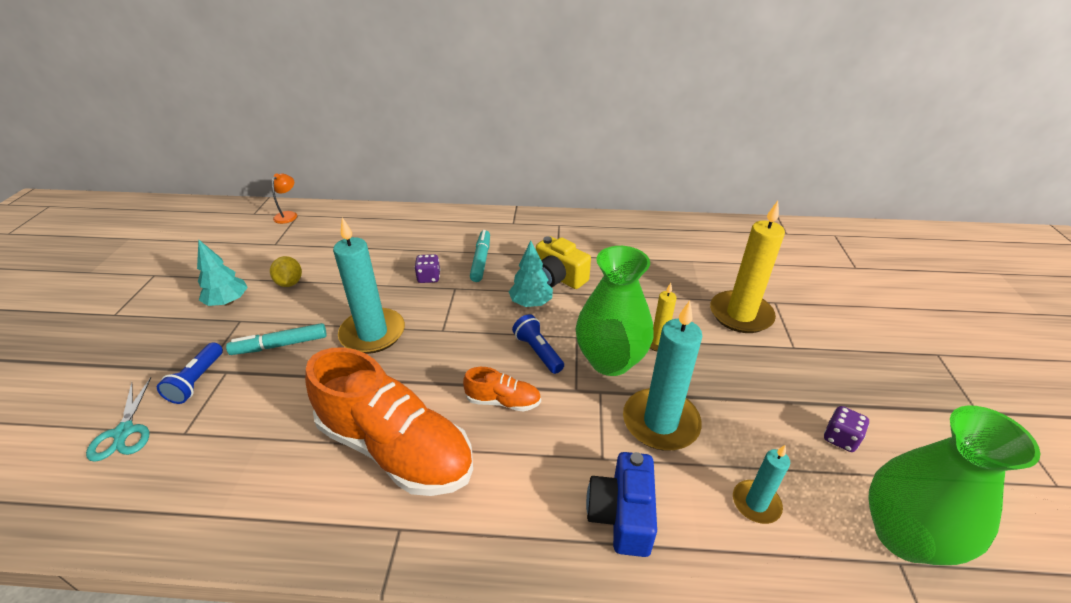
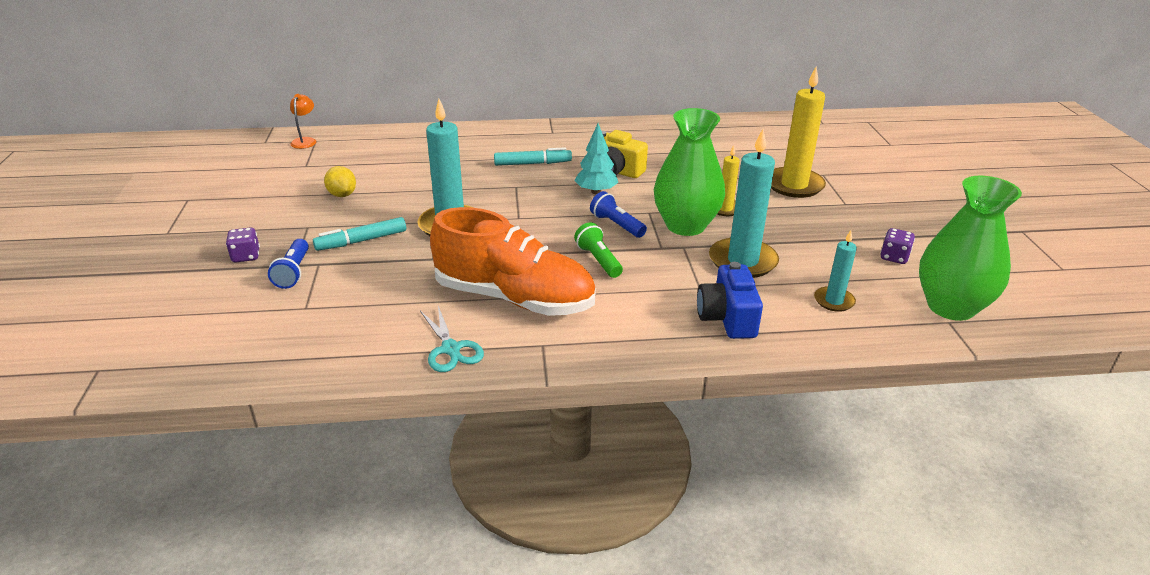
camera: 10 degrees left, 5 degrees down
(124, 432) = (245, 312): turquoise scissors -> turquoise scissors (451, 349)
(228, 302) = (285, 214): turquoise tree -> none
(429, 277) = (485, 180): purple dice -> purple dice (246, 256)
(481, 260) = (532, 163): turquoise marker -> turquoise marker turned 90 degrees clockwise
(503, 401) = (598, 260): orange shoe -> green flashlight

